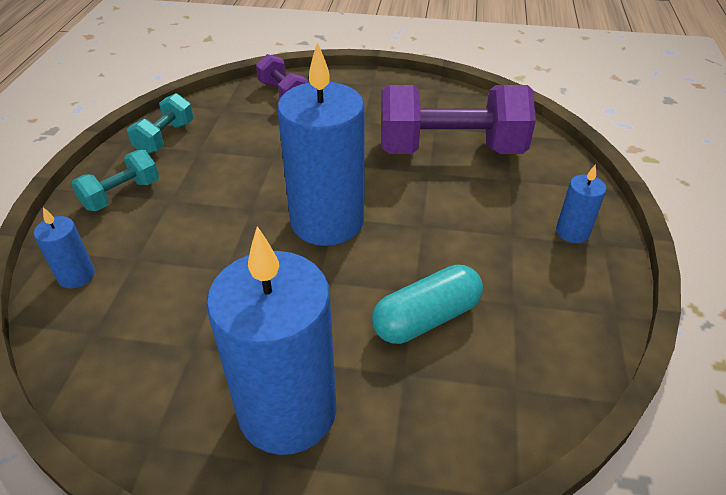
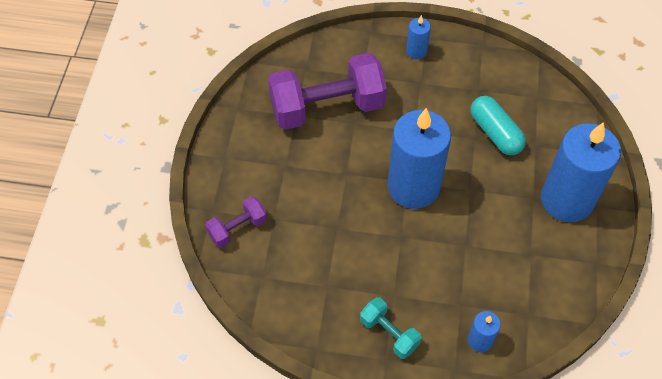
camera: 90 degrees left, 15 degrees up
(165, 138) = (308, 317): turquoise dumbbell -> none
(450, 150) = (327, 107): purple dumbbell -> purple dumbbell turned 75 degrees clockwise

